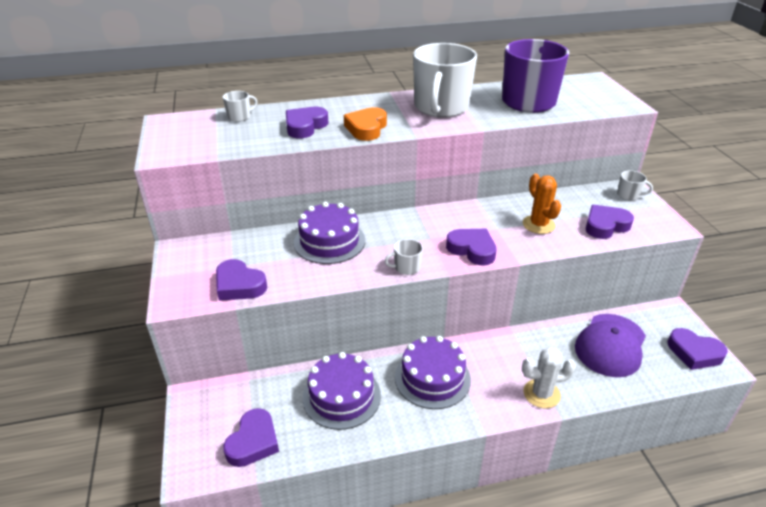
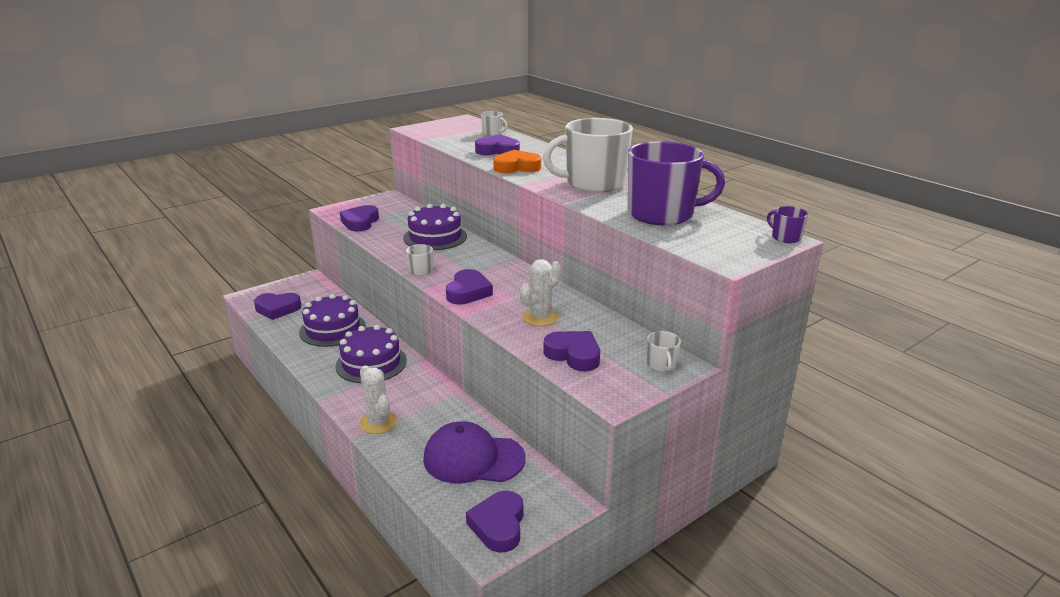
camera: 65 degrees right, 10 degrees down
(538, 225) = (540, 317): orange cactus -> white cactus
(592, 78) = (785, 237): none -> purple mug

